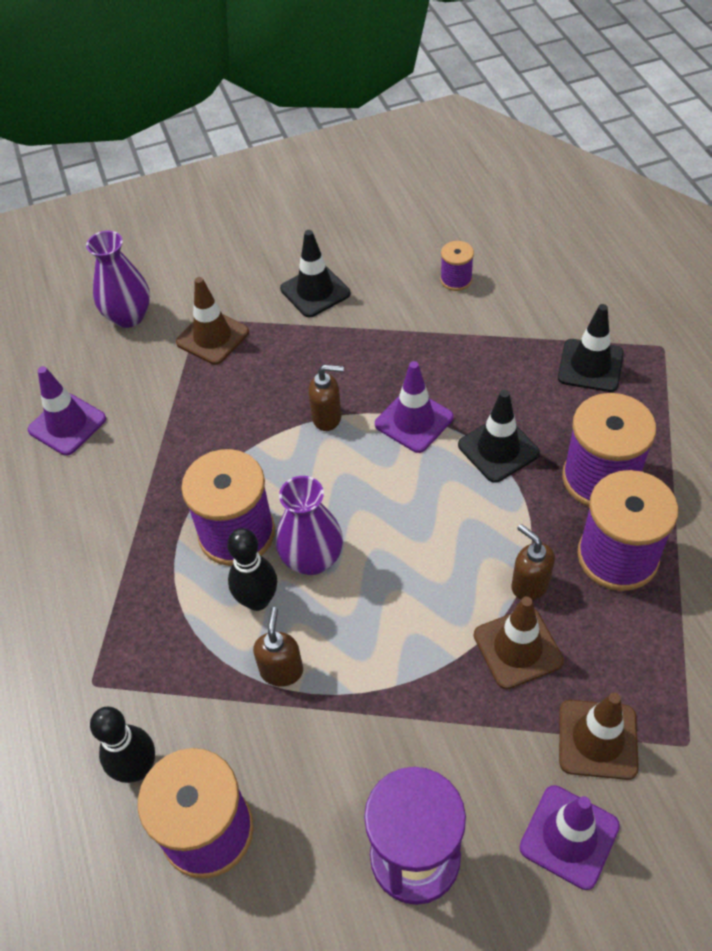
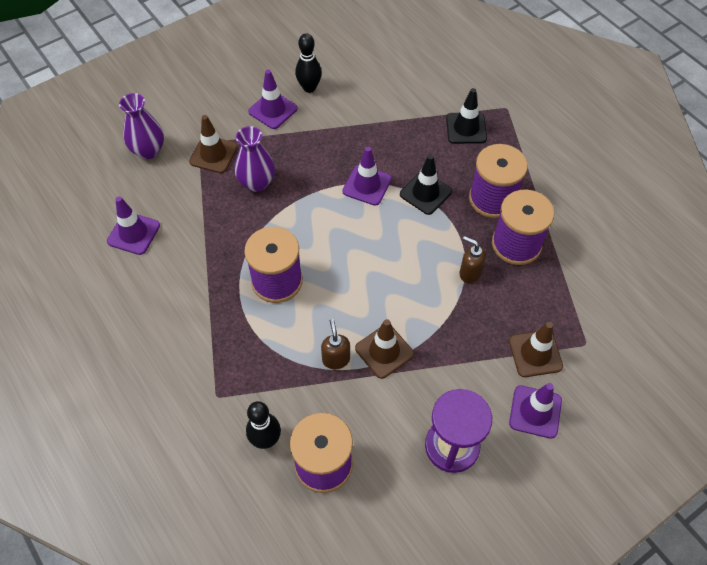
camera: 20 degrees left, 5 degrees up
(257, 600) = (305, 320): black bowling pin -> black bowling pin (309, 88)
(312, 559) = (331, 286): purple vase -> purple vase (257, 183)
(315, 291) = (273, 110): black traffic cone -> purple traffic cone
(327, 418) = (310, 194): brown soap dispenser -> none
(456, 280) = (364, 86): purple spool -> none
(517, 648) = (474, 312): brown traffic cone -> brown traffic cone (384, 351)

